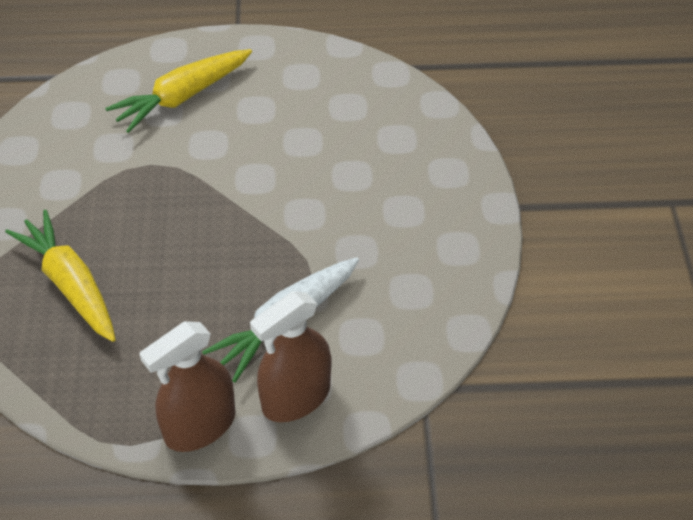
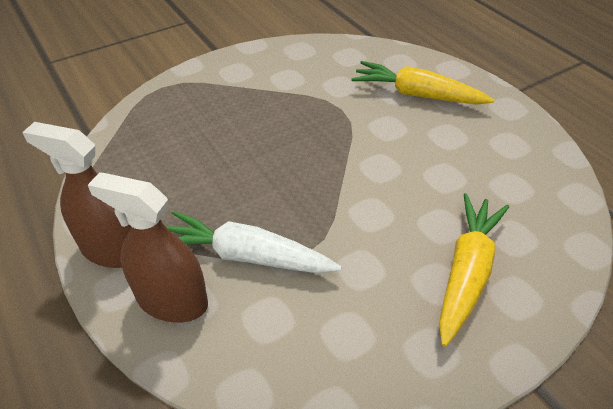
camera: 60 degrees right, 5 degrees down
(71, 285) = (205, 122): yellow carrot -> yellow carrot (466, 273)

